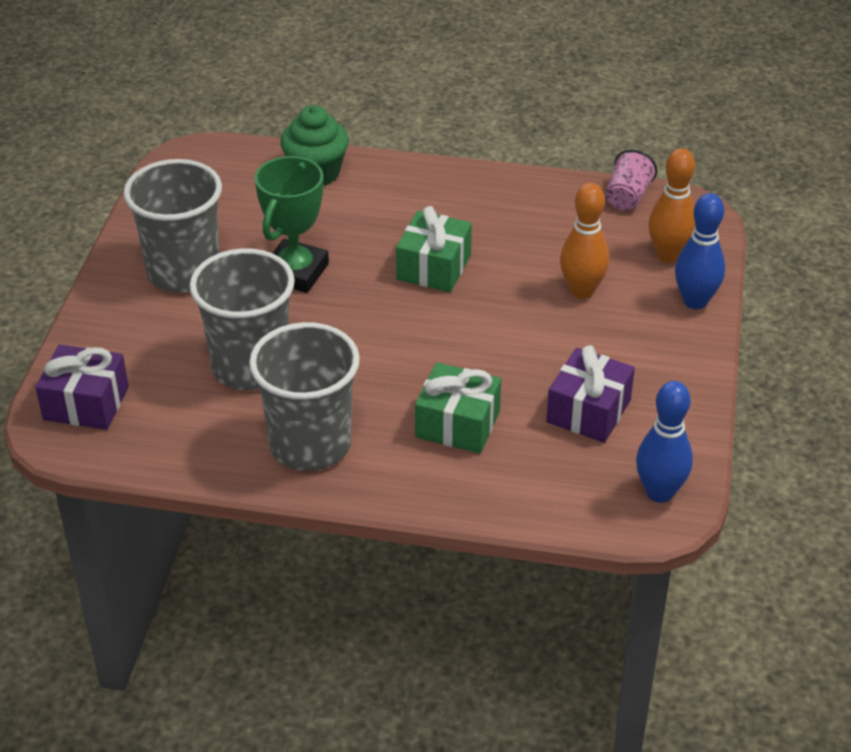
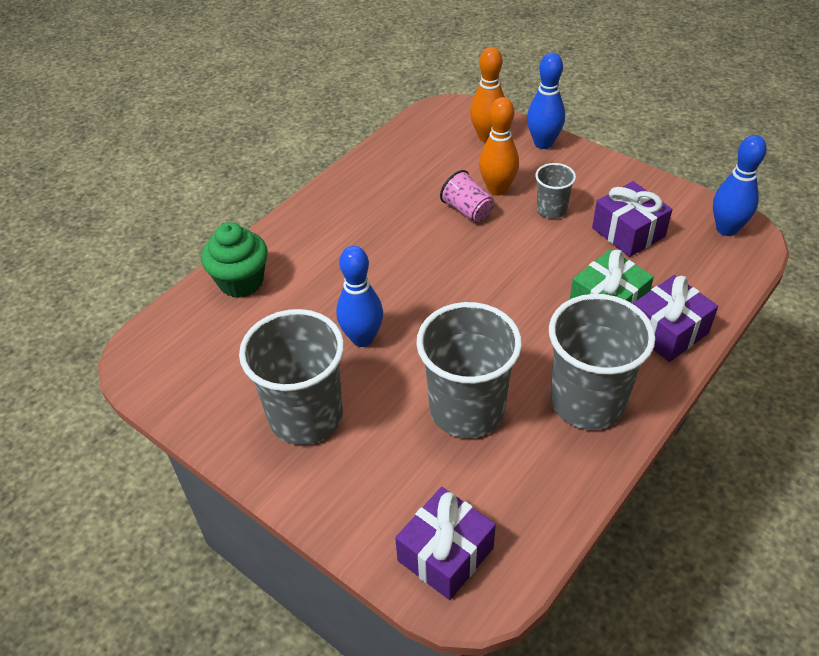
camera: 60 degrees left, 5 degrees up
(295, 272) = (362, 338): green trophy -> blue bowling pin
(433, 267) = (416, 254): green gift -> none
(448, 480) = (667, 331): none -> purple gift
(580, 341) = (551, 210): none -> grey cup
(627, 197) = (411, 132): pink cup -> pink cup (467, 210)

